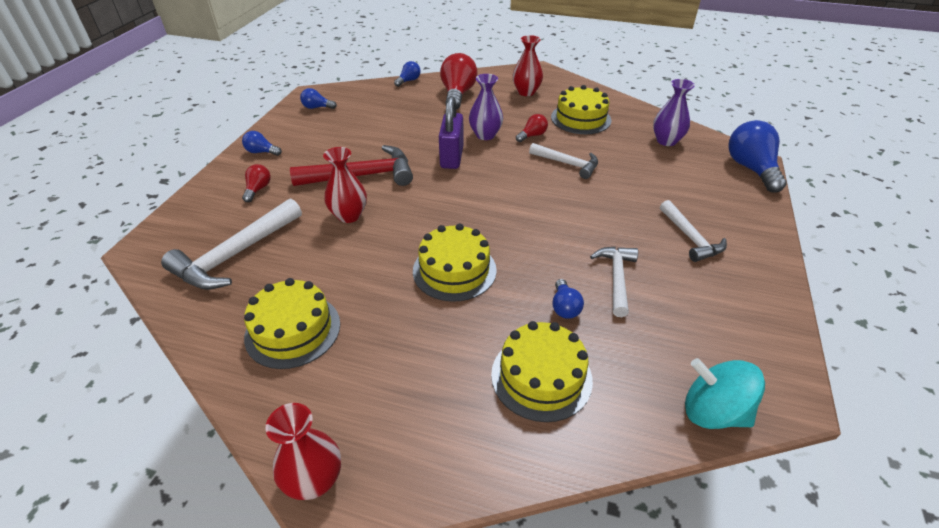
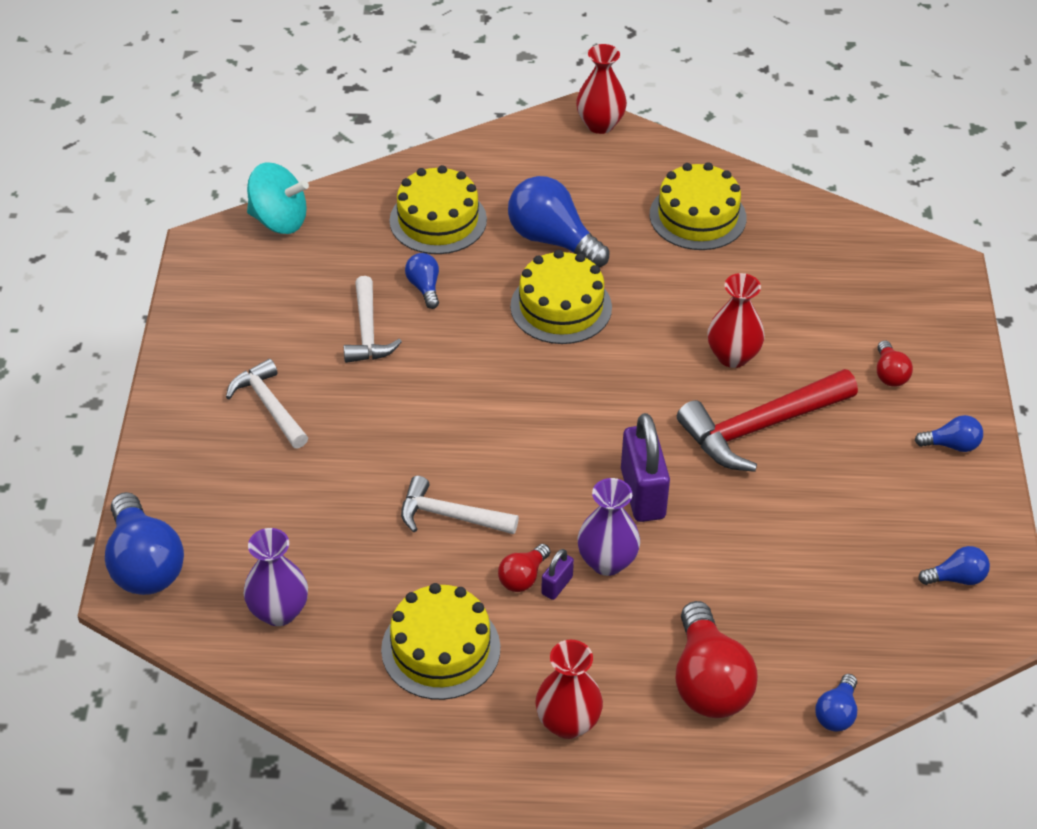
camera: 165 degrees right, 5 degrees up
(235, 255) = (829, 279): white hammer -> none
(437, 332) = (552, 240): none -> blue light bulb
(515, 130) = (557, 585): none -> purple padlock

